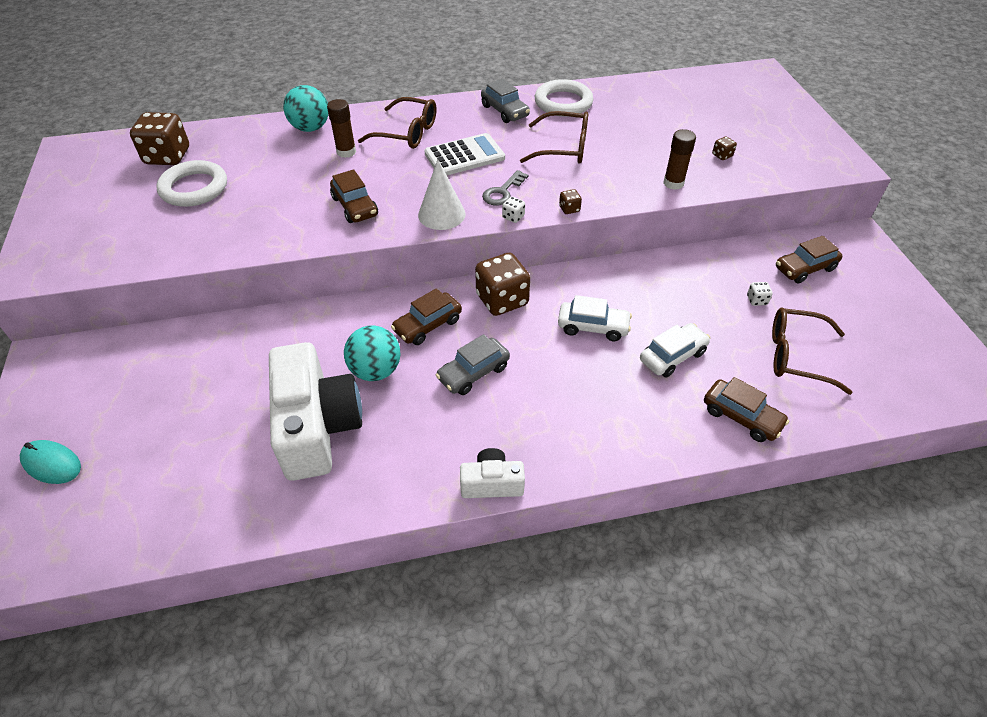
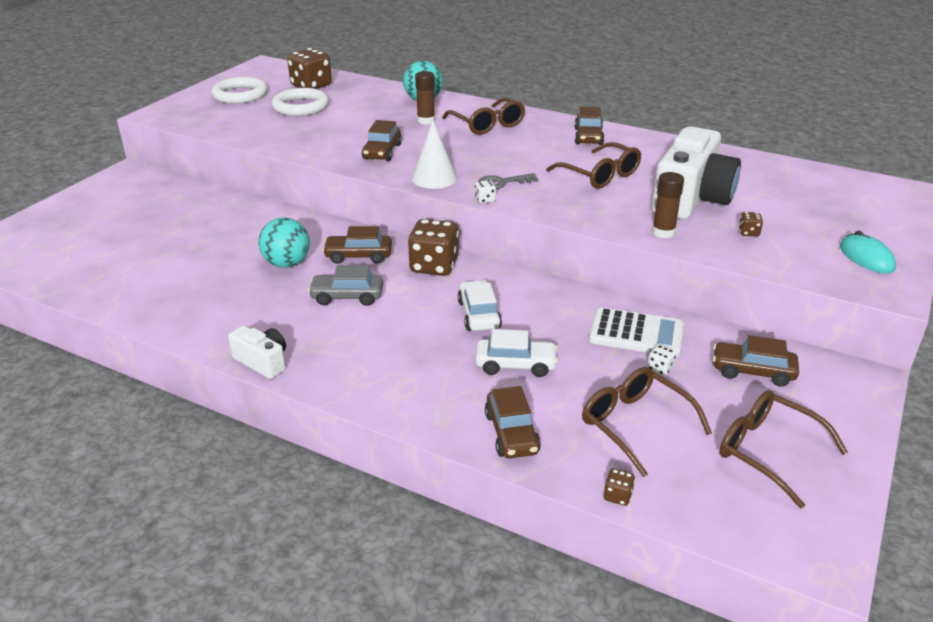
camera: 40 degrees right, 15 degrees down
(51, 464) = (62, 221): turquoise mouse -> turquoise mouse (866, 258)
(317, 427) = (209, 274): white camera -> white camera (691, 198)
(464, 156) = (508, 152): white calculator -> white calculator (636, 333)
(505, 111) = (588, 137): grey car -> brown car
(563, 102) = (650, 148): white ring -> white ring (240, 95)
(569, 209) = (538, 212): brown dice -> brown dice (617, 496)
(593, 327) = (478, 314): white car -> white car turned 150 degrees counterclockwise
(880, 326) = (767, 451): none -> brown glasses

